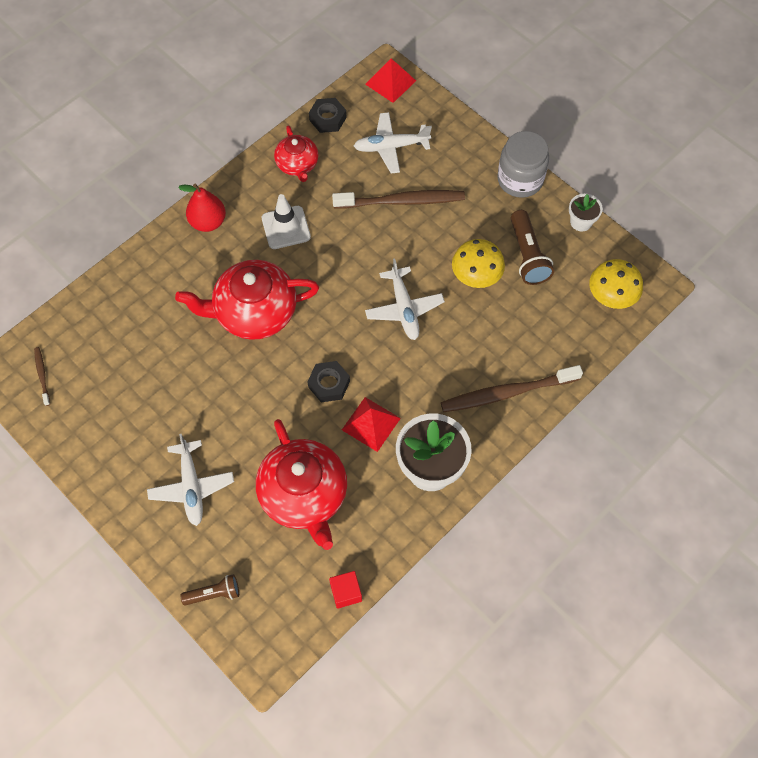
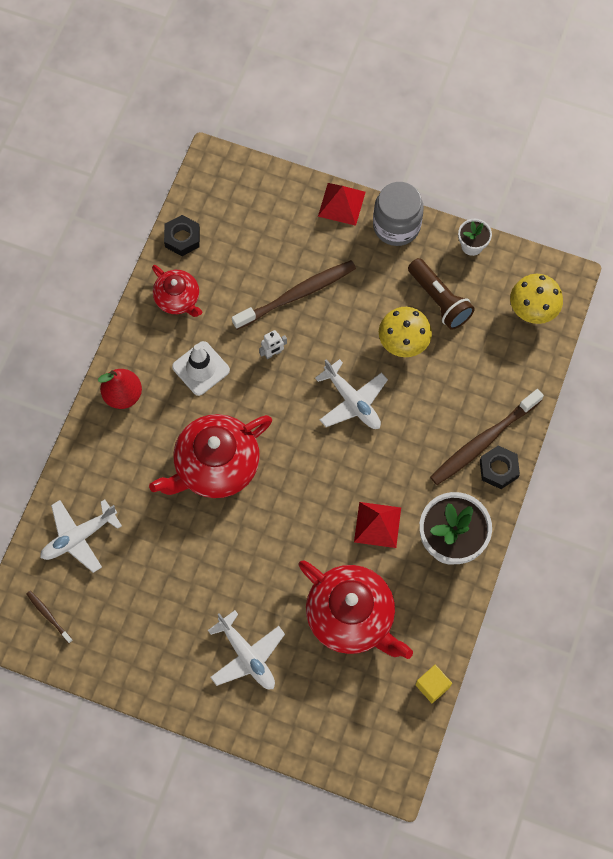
camera: 25 degrees left, 5 degrees up
(214, 593) = (318, 741): brown flashlight -> none
(329, 384) = (320, 504): black nut -> black nut (498, 469)
(346, 592) = (432, 686): red cube -> yellow cube
(355, 240) = (273, 353): none -> white robot
(390, 82) = (223, 173): red pyramid -> red pyramid (341, 204)
(391, 147) = (258, 242): white plane -> white plane (78, 537)

